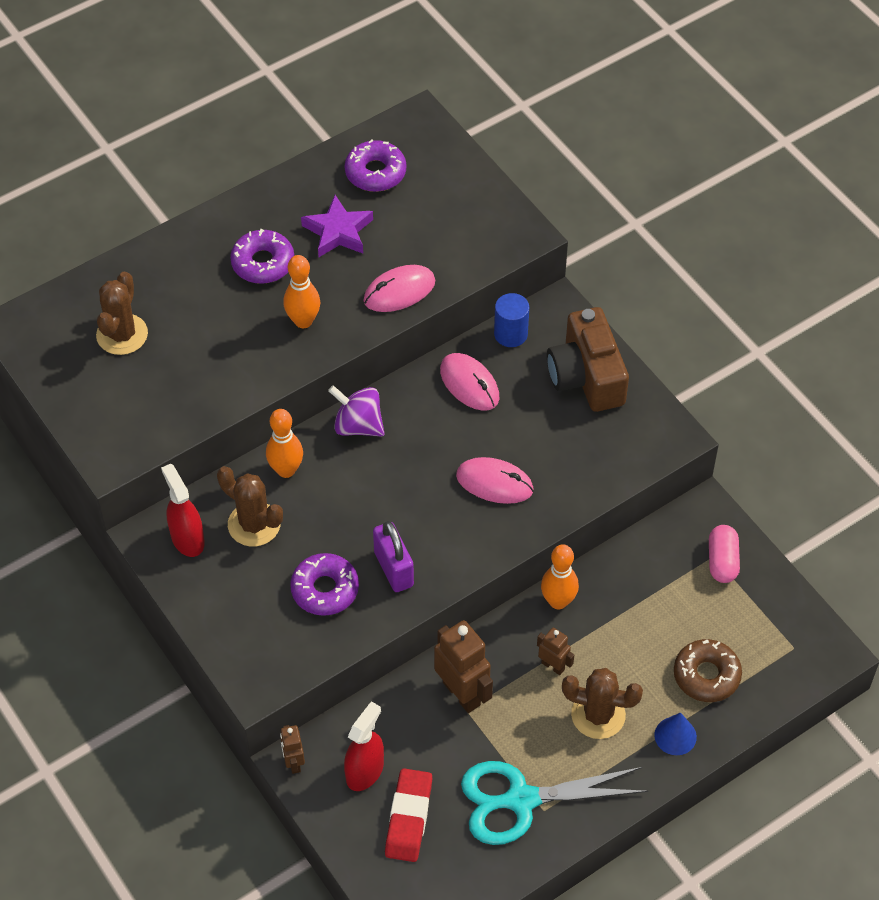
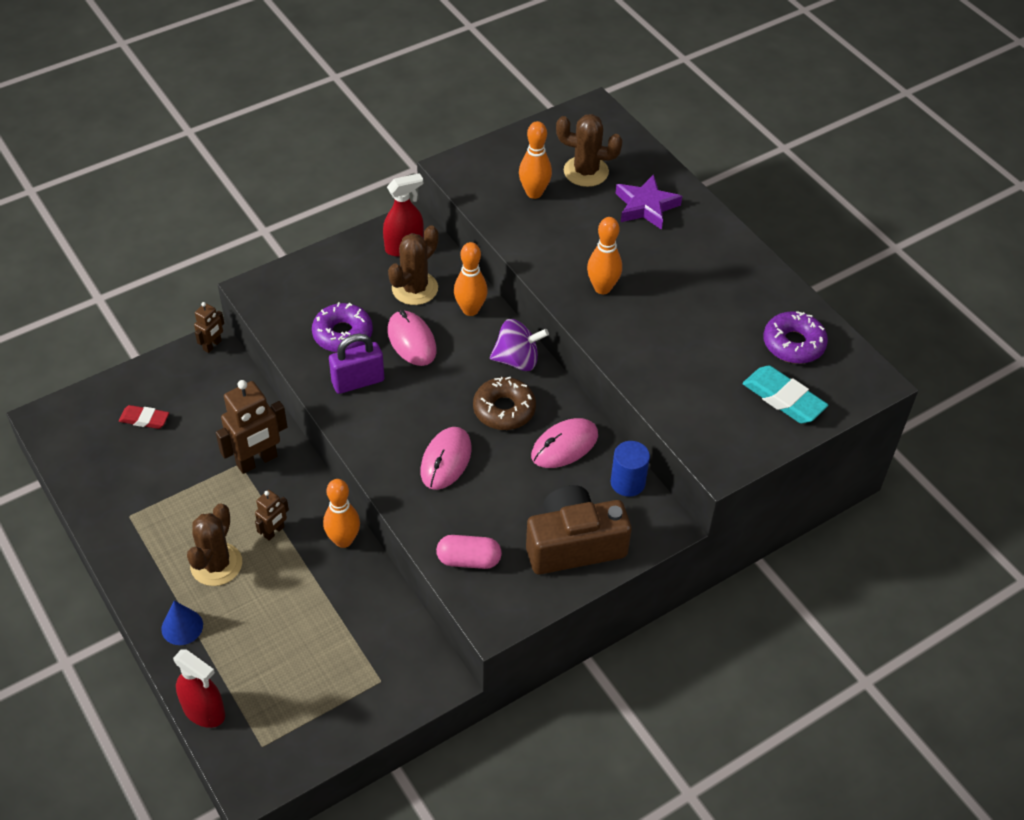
camera: 90 degrees right, 5 degrees down
(156, 382) = (534, 193): none -> orange bowling pin
(263, 263) = (671, 261): purple donut -> none
(293, 762) = (212, 345): brown robot -> brown robot turned 135 degrees clockwise
(338, 231) = (713, 314): purple star -> purple star (646, 206)
(358, 425) = (517, 360): purple spinning top -> purple spinning top turned 60 degrees clockwise
(365, 771) = (194, 391): red spray bottle -> red spray bottle (204, 711)
(399, 291) = (640, 358): pink mouse -> pink mouse (411, 341)
(409, 818) = (144, 419): red eraser -> red eraser, size x0.63
(445, 185) = (783, 399): none -> turquoise eraser
(521, 800) = (143, 500): turquoise scissors -> none
(706, 675) = (243, 660): brown donut -> brown donut (504, 410)
(722, 561) = (374, 688): pink capsule -> pink capsule (468, 560)

